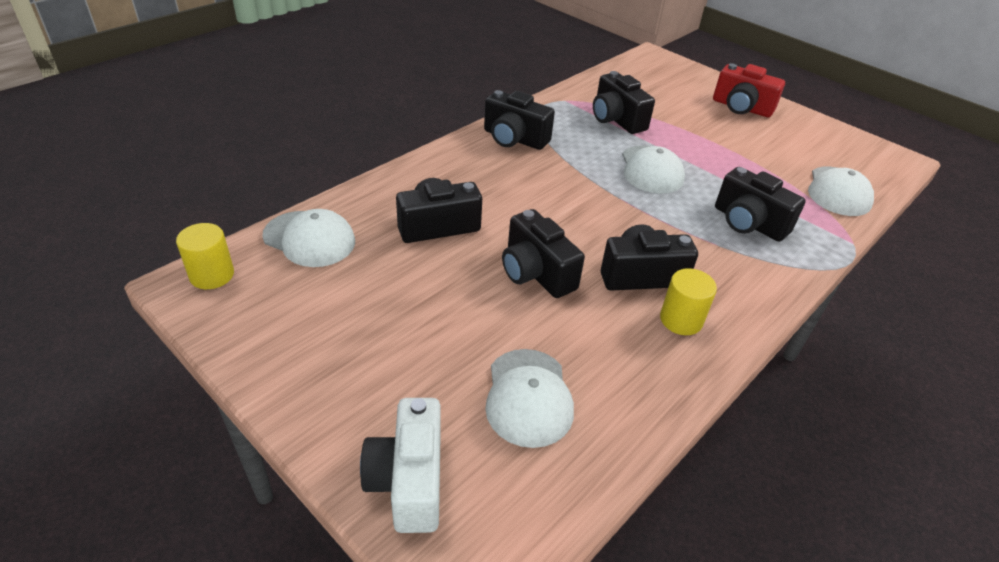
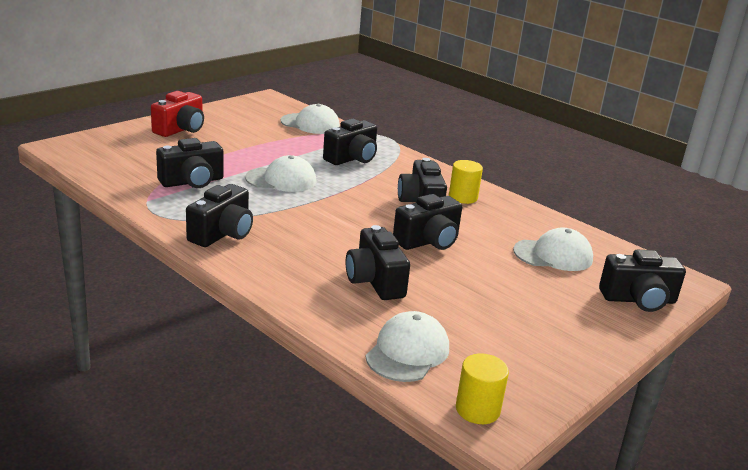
camera: 90 degrees left, 15 degrees down
(408, 480) = (638, 300): white camera -> black camera

